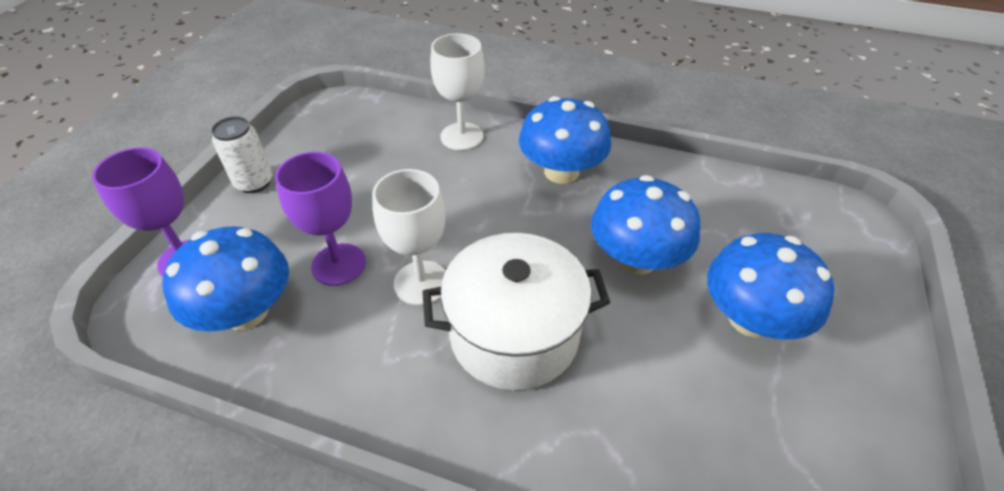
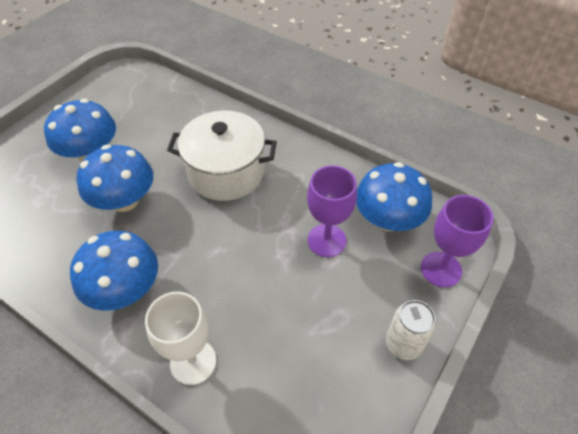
camera: 165 degrees left, 5 degrees up
(421, 283) = (272, 214): white goblet -> none

